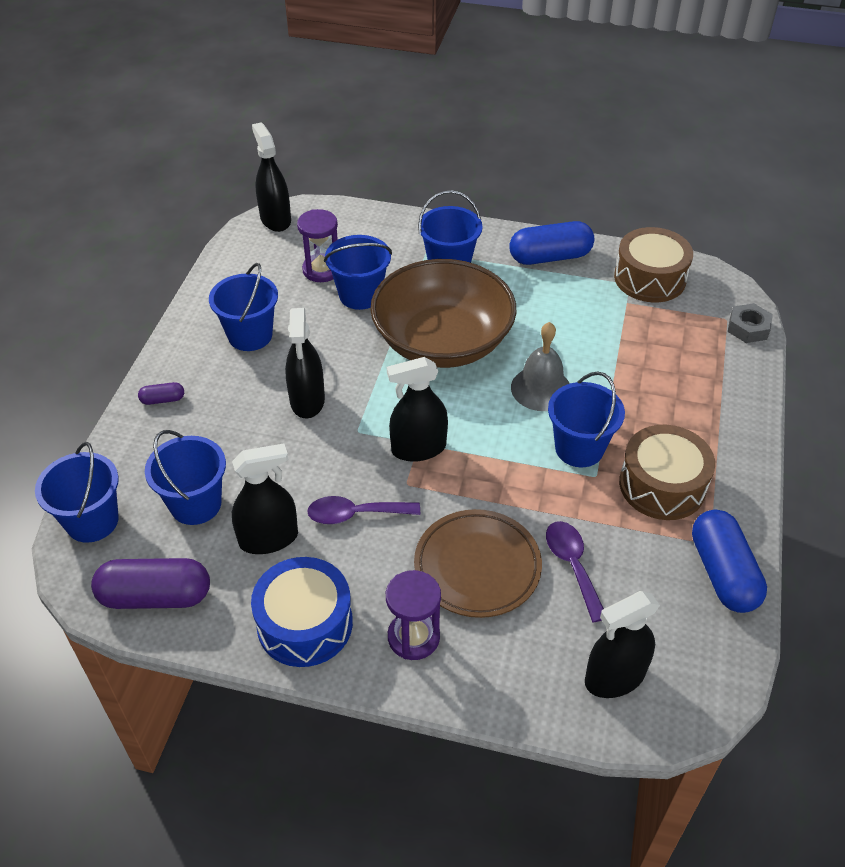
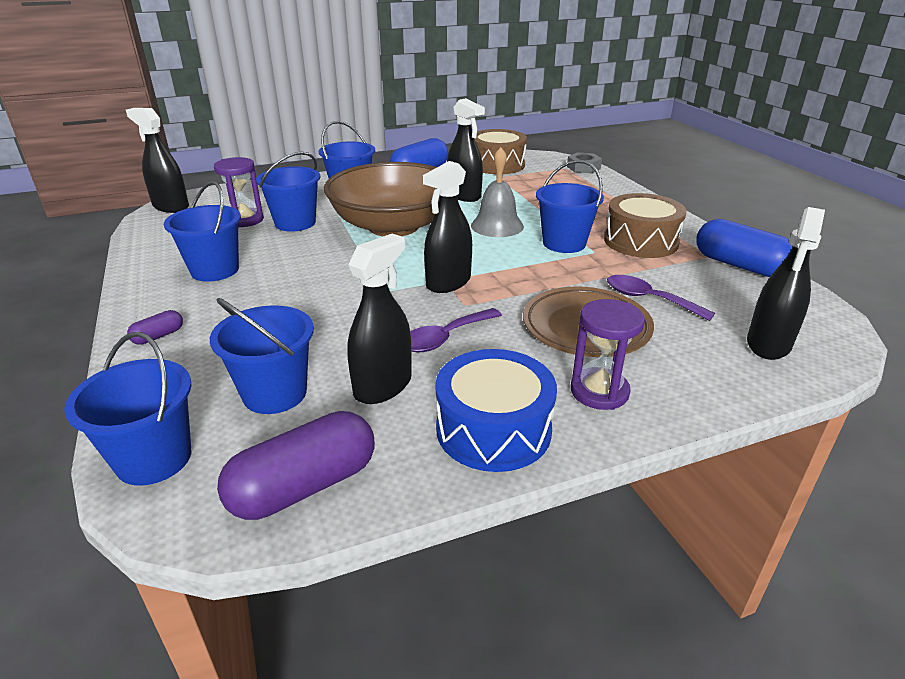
camera: 35 degrees left, 15 degrees down
(307, 400) = (316, 289): black spray bottle -> black spray bottle (464, 195)

